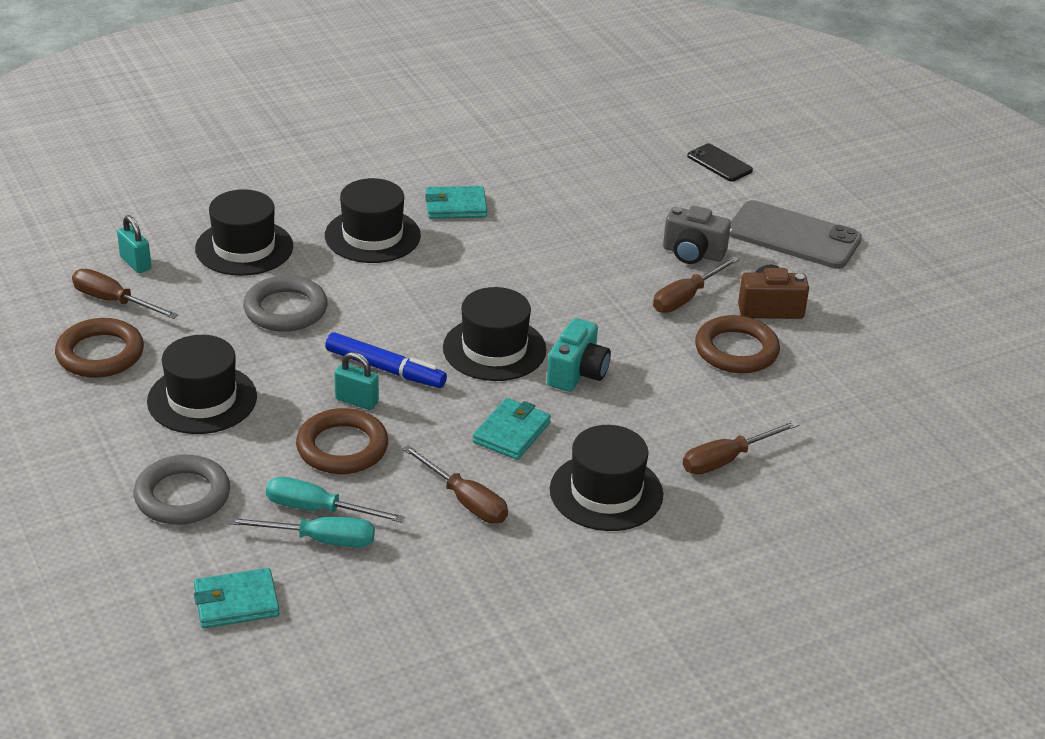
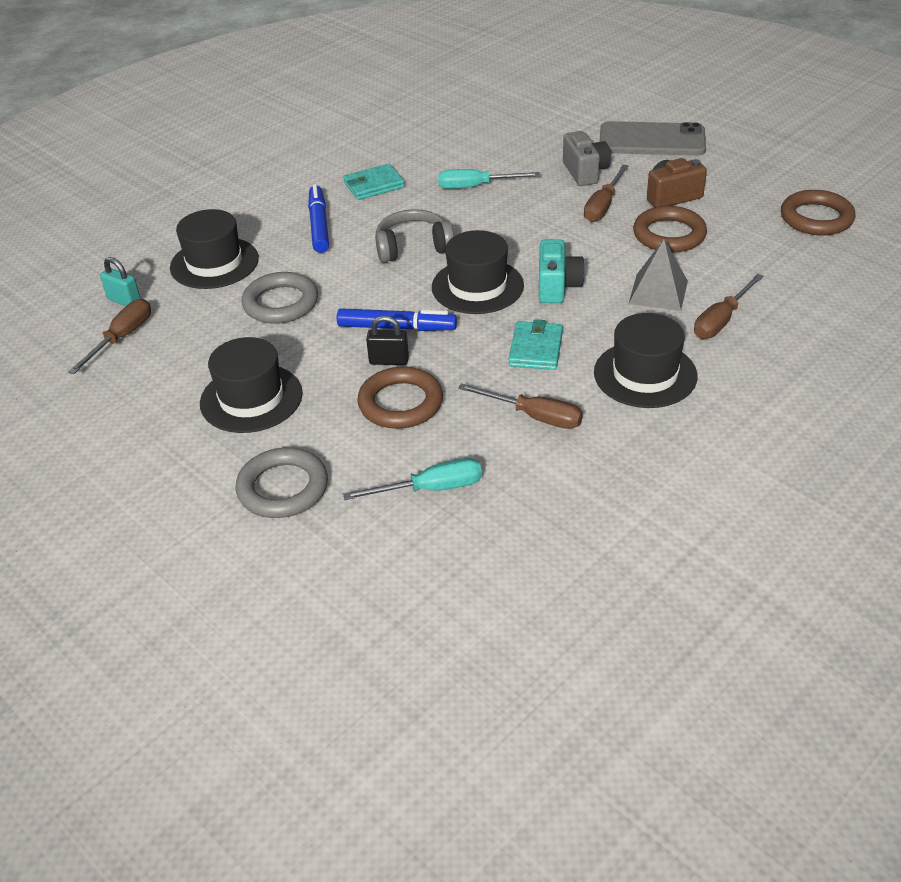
camera: 15 degrees left, 5 degrees up
(100, 354) = (135, 386): brown ring -> brown ring (816, 218)
(113, 301) = (122, 338): brown screwdriver -> brown screwdriver turned 105 degrees clockwise
(236, 602) = (389, 569): turquoise wallet -> none
(318, 509) = (412, 463): turquoise screwdriver -> turquoise screwdriver (475, 187)
(357, 401) = (389, 361): turquoise padlock -> black padlock
(372, 236) = (319, 225): black hat -> blue marker
(454, 287) = (413, 247): none -> grey headphones
(680, 410) = (658, 292): none -> grey pyramid
(693, 253) = (585, 172): grey camera -> grey camera turned 105 degrees counterclockwise
(719, 163) = (560, 103): black phone -> none

